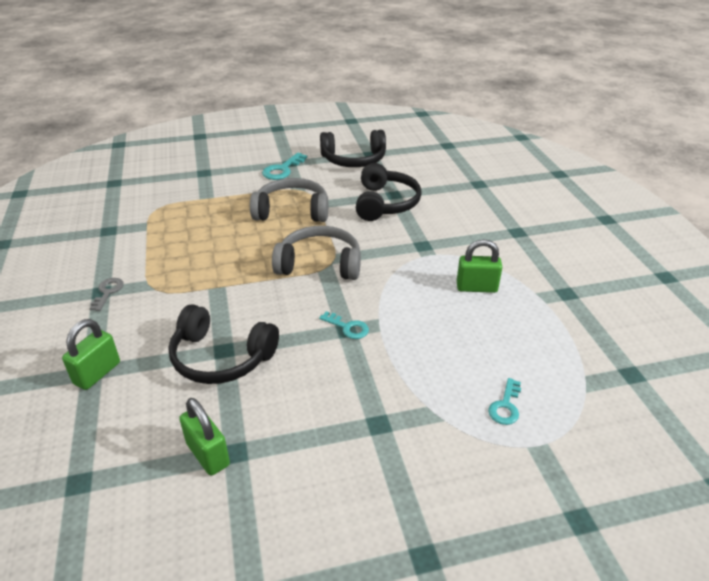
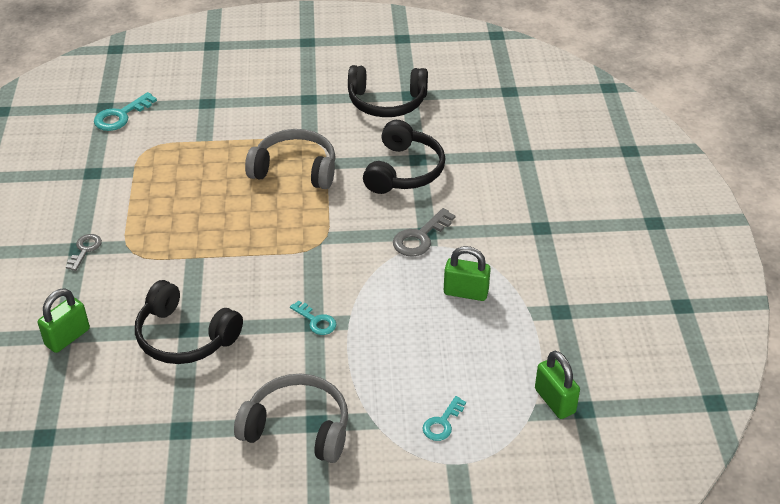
camera: 10 degrees right, 5 degrees up
(208, 454) = (156, 428): green padlock -> green padlock (555, 401)
(282, 170) = (298, 108): turquoise key -> turquoise key (121, 116)
(319, 264) = (307, 243): grey headphones -> grey headphones (298, 428)
(418, 249) = (420, 237): none -> grey key

